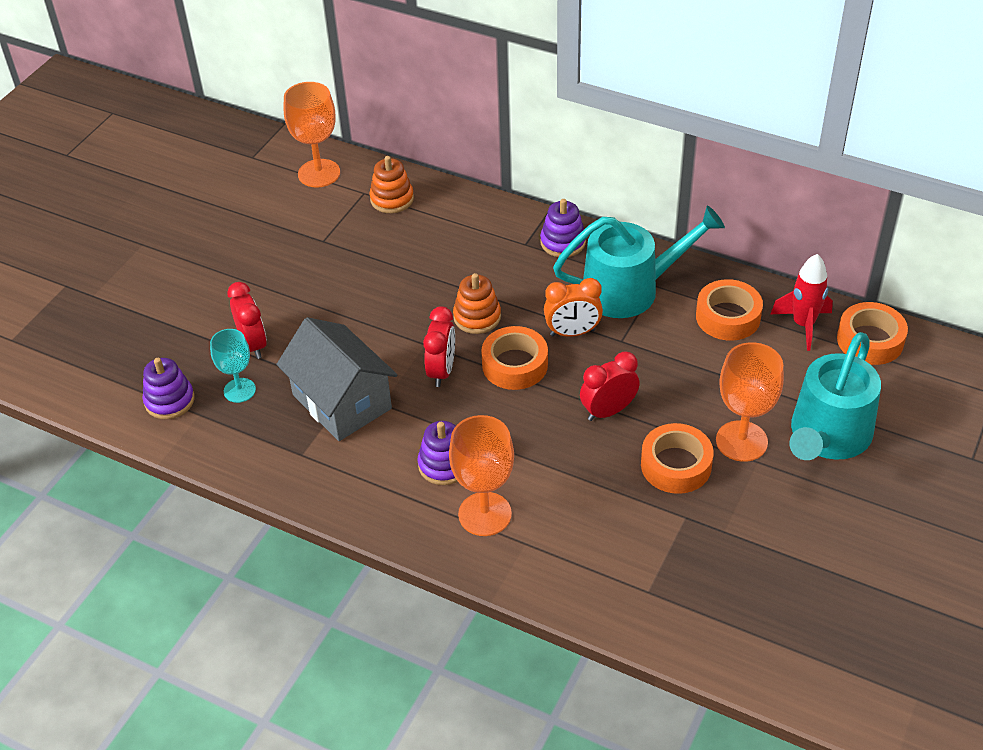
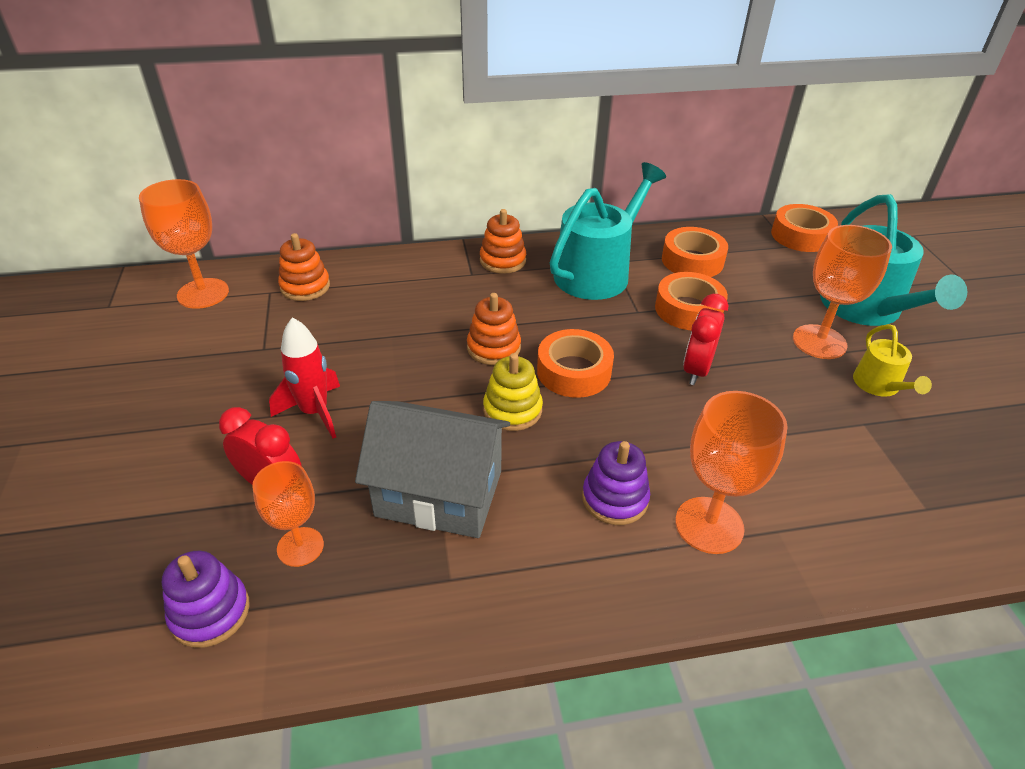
camera: 40 degrees left, 5 degrees down
(239, 390) = (300, 547): turquoise goblet -> orange goblet
(442, 371) = (512, 410): red clock -> yellow stacking toy
(563, 242) = (502, 261): purple stacking toy -> orange stacking toy
(572, 333) = (592, 323): orange clock -> none
(676, 465) = (801, 385): orange tape -> orange tape (688, 309)
(741, 499) = (879, 385): none -> yellow watering can
(803, 325) = (748, 244): red rocket -> red rocket (315, 412)

